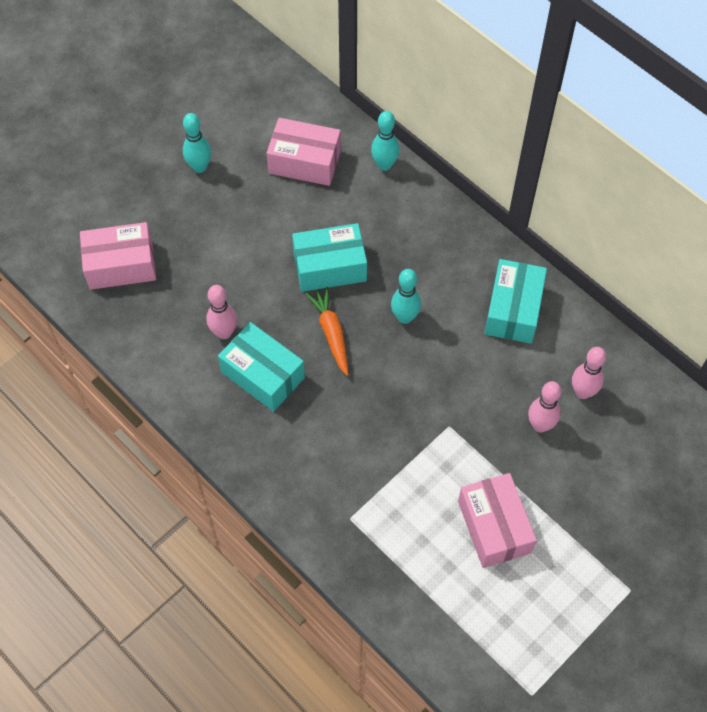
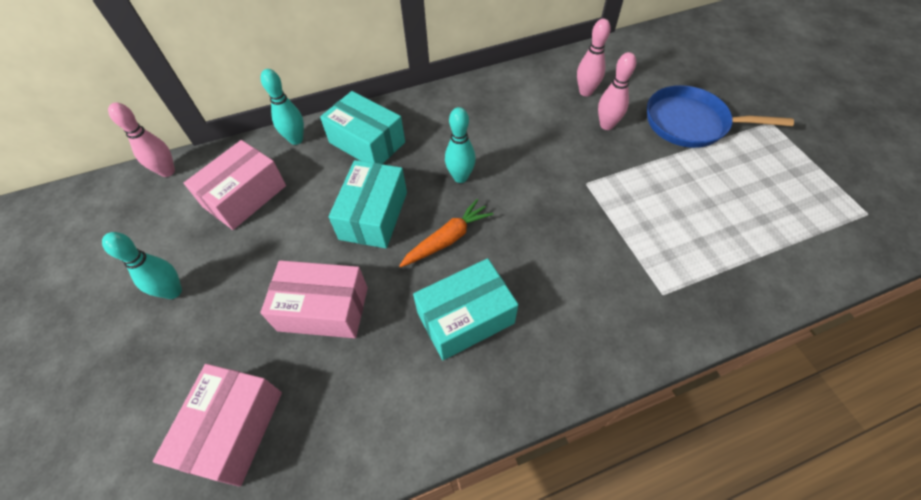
camera: 65 degrees left, 5 degrees down
(224, 332) = (394, 339): pink bowling pin -> pink bowling pin (167, 171)
(331, 333) = (447, 239): orange carrot -> orange carrot turned 135 degrees clockwise
(494, 527) = (696, 185): pink box -> pink box (323, 308)
(513, 310) = (492, 106): turquoise box -> turquoise box (367, 142)
(585, 507) = (690, 123): none -> blue pan

